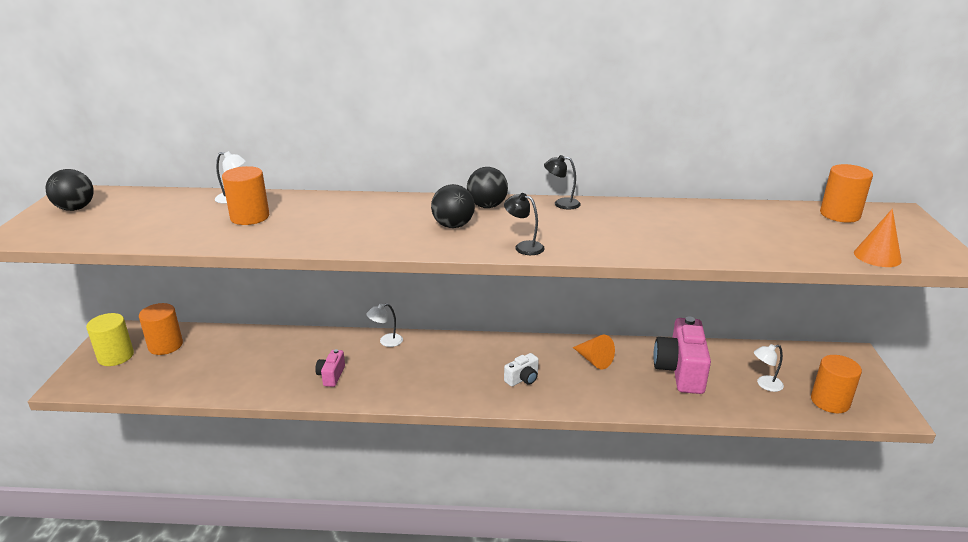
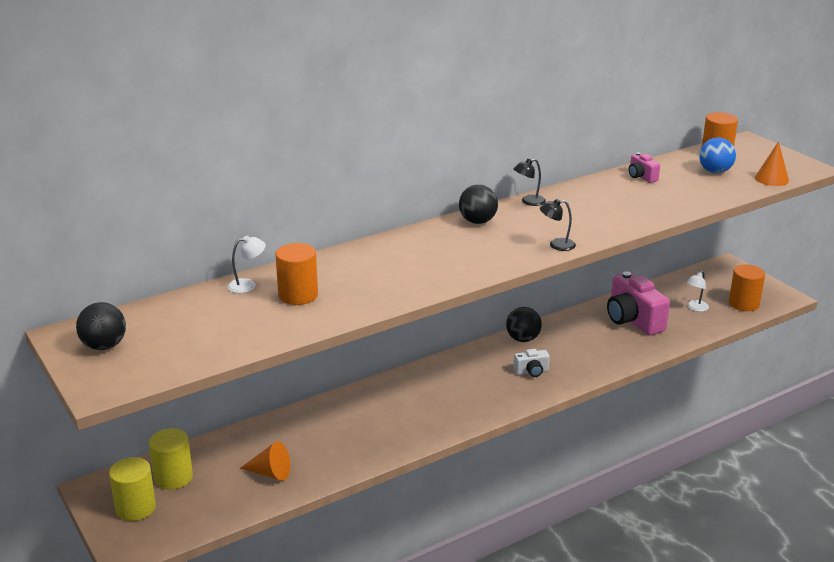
camera: 35 degrees left, 0 degrees up
(165, 345) = (173, 477): orange cylinder -> yellow cylinder
(331, 376) = (375, 434): pink camera -> pink camera (641, 177)
(386, 341) = (383, 388): white lamp -> none
(453, 225) = (479, 246): black ball -> black ball (522, 339)
(522, 379) = (531, 372): white camera -> white camera turned 60 degrees clockwise
(594, 360) = (565, 336): orange cone -> orange cone (270, 473)
(811, 230) = (715, 171): none -> blue ball

